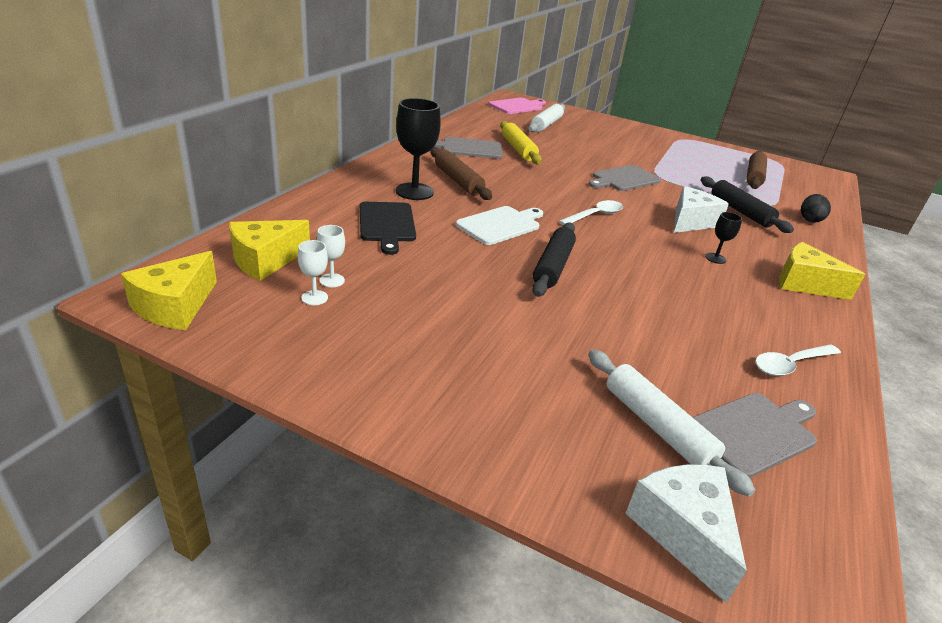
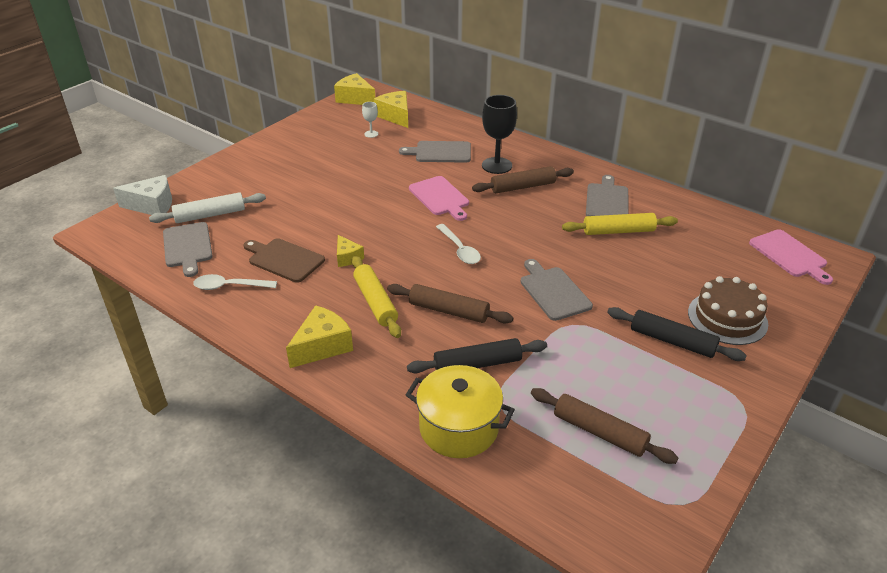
camera: 105 degrees right, 5 degrees up
(314, 298) = (354, 129): white goblet -> none
(387, 224) = (440, 152): black cutting board -> grey cutting board
(500, 225) = (440, 197): white cutting board -> pink cutting board
(546, 124) = (722, 267): white rolling pin -> none
(553, 266) = (375, 211): black rolling pin -> black rolling pin (672, 341)
(604, 131) = (727, 318): none -> brown cake
(659, 279) = (347, 257): none -> yellow cheese
(690, 222) = (448, 311): white cheese -> brown rolling pin
(701, 326) = (284, 259): none -> brown cutting board
(715, 258) = (375, 302): black goblet -> yellow rolling pin
(790, 364) = (229, 286): white spoon -> white spoon turned 75 degrees counterclockwise
(810, 219) = (459, 428): black egg -> yellow pot

